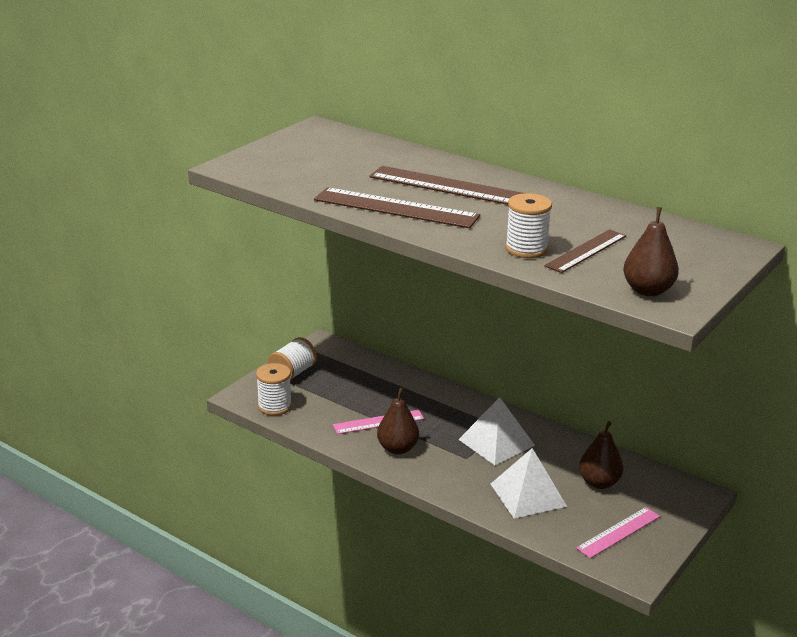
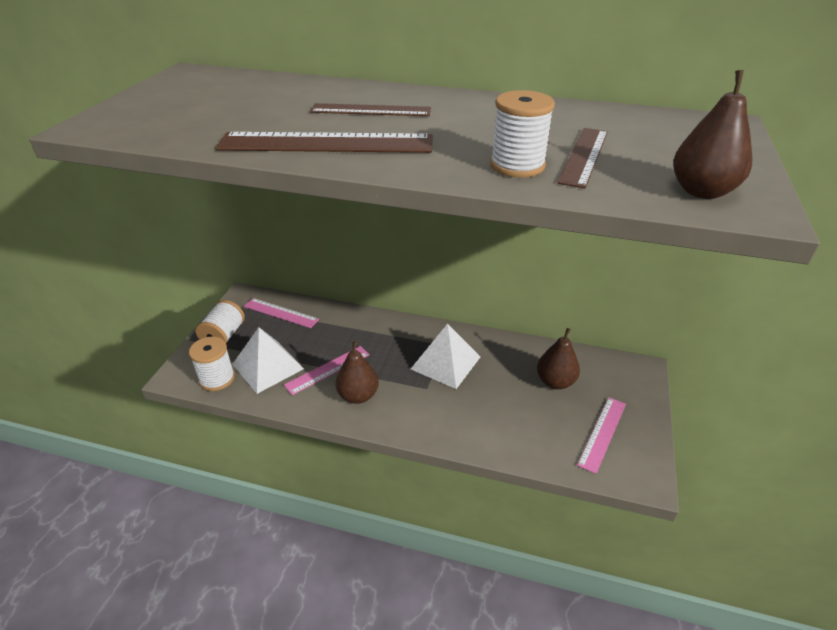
camera: 20 degrees left, 10 degrees up
(353, 365) = (281, 313): none -> pink ruler
(447, 186) = (371, 110): brown ruler -> brown ruler, size x0.63
(528, 495) = (502, 414): white pyramid -> white pyramid (268, 366)

